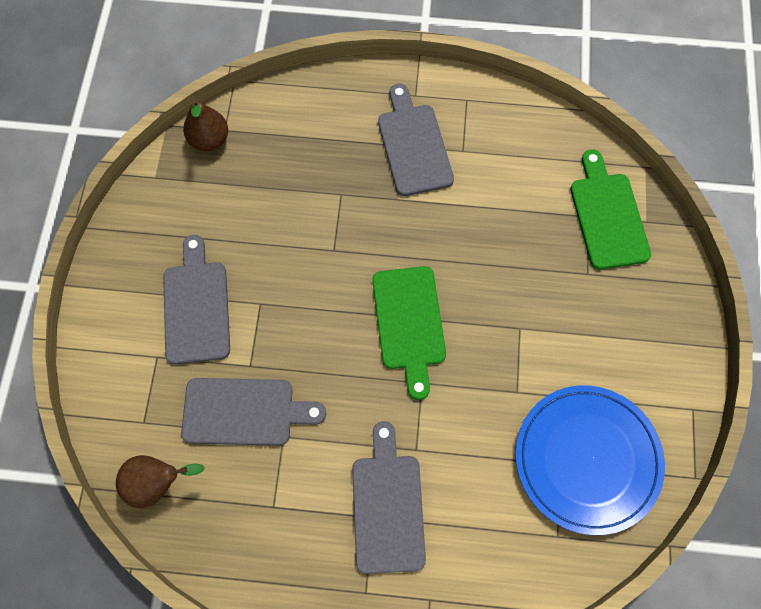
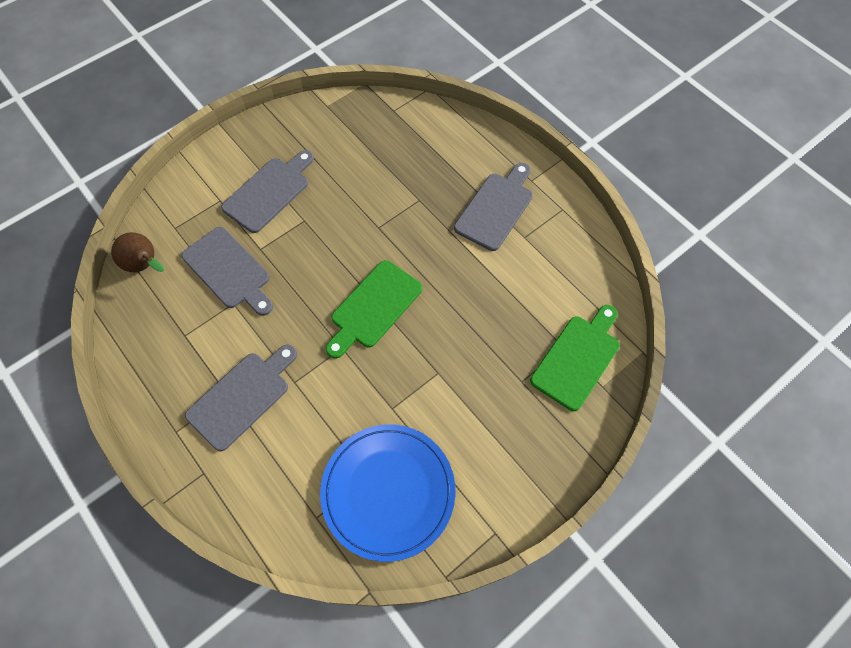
camera: 45 degrees right, 5 degrees down
(209, 140) = (379, 109): brown pear -> none

